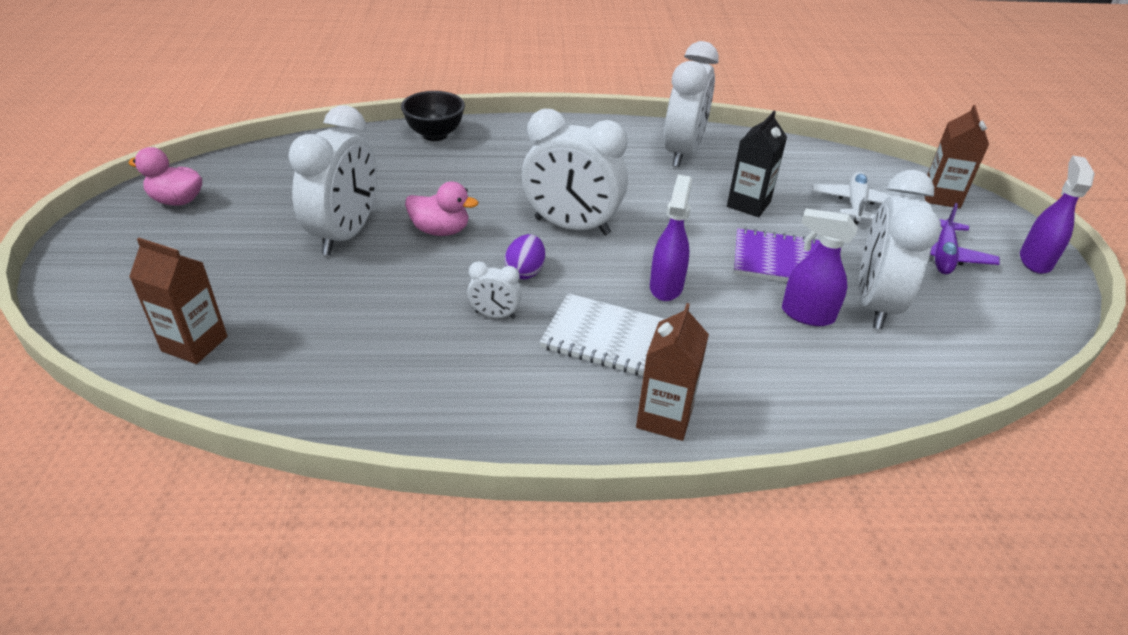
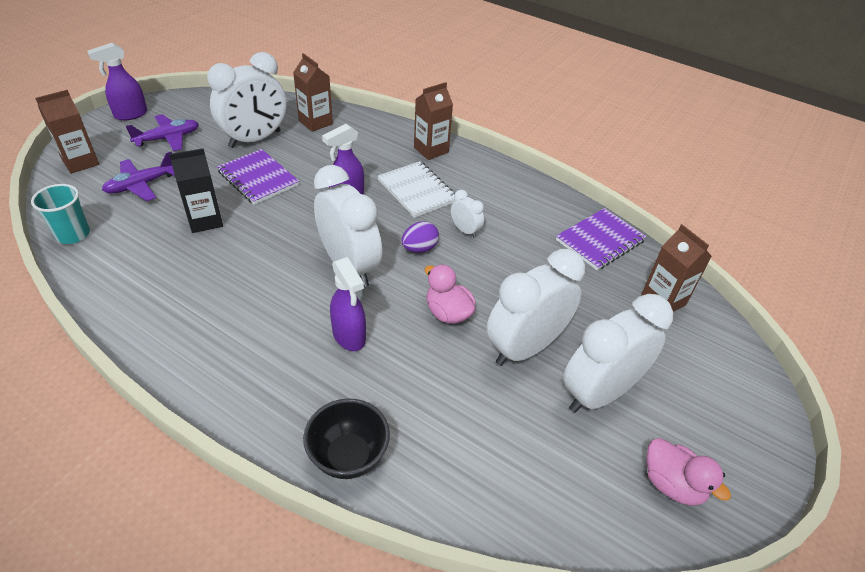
camera: 145 degrees left, 5 degrees up
(305, 388) = (600, 241): none -> purple notebook
(683, 153) = (162, 291): white clock -> white clock (599, 393)
(806, 314) = (298, 151): purple spray bottle -> purple spray bottle (349, 336)
(812, 154) = (73, 235): none -> turquoise cup
(855, 204) = (141, 185): white plane -> purple plane
(867, 372) = (315, 122): none -> brown carton

